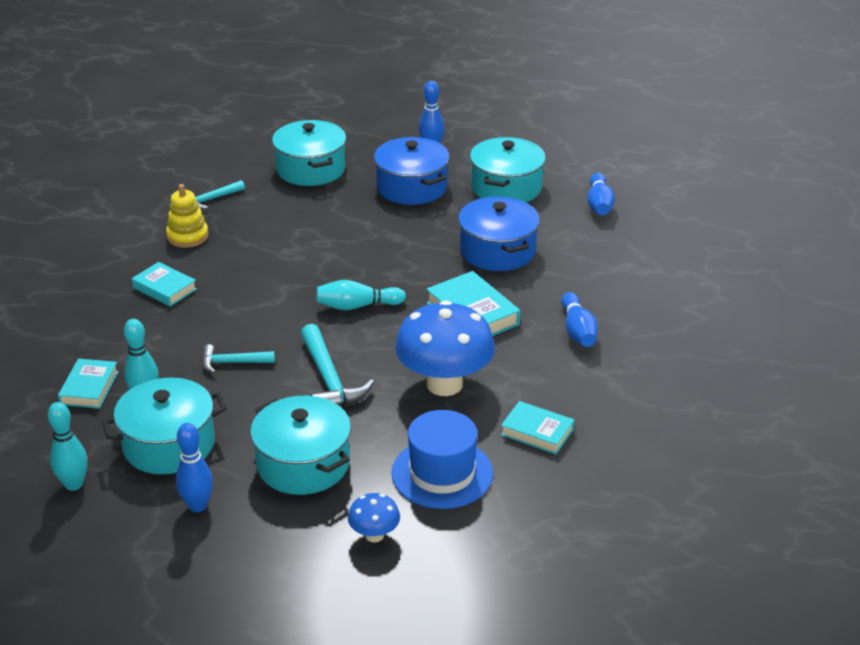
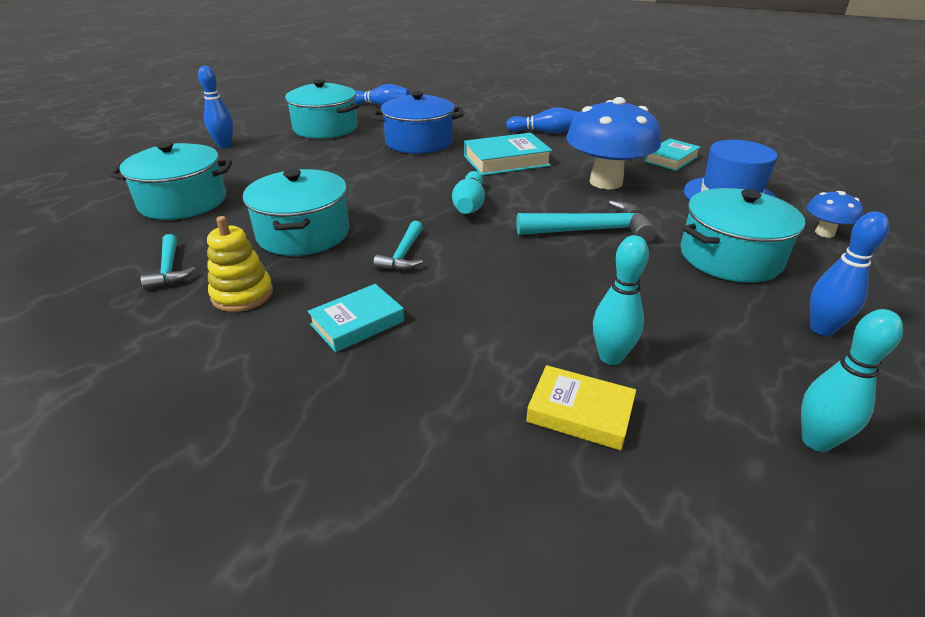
camera: 75 degrees left, 0 degrees up
(89, 388) = (580, 413): turquoise book -> yellow book
(169, 444) = (710, 343): turquoise pot -> turquoise pot (303, 233)
(232, 363) = (547, 283): turquoise hammer -> turquoise hammer (403, 255)
(412, 187) = (282, 160): blue pot -> none

